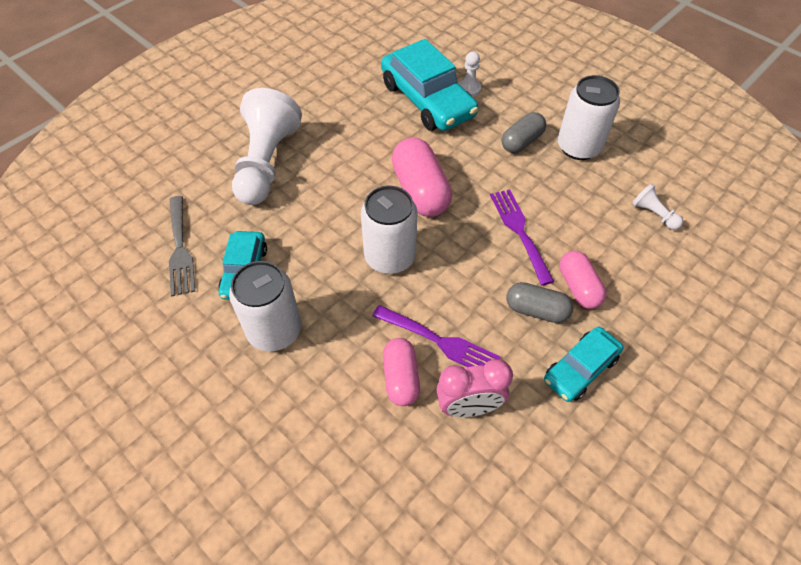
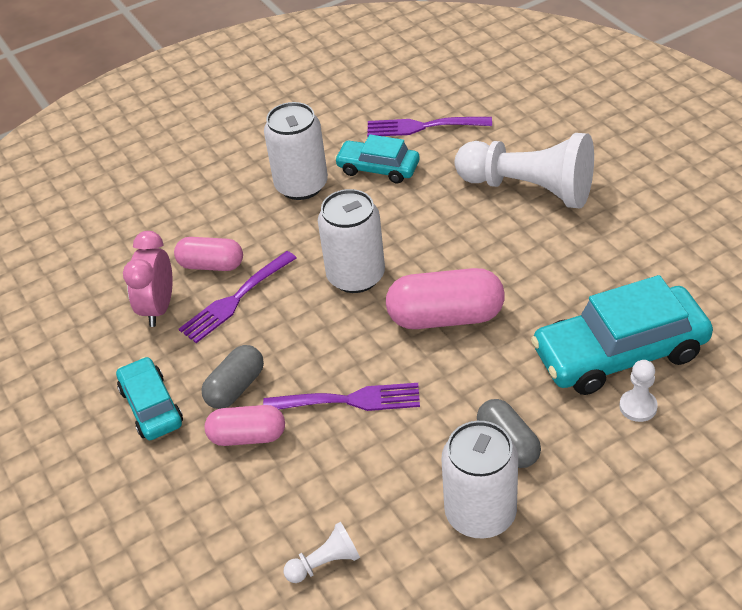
camera: 110 degrees right, 10 degrees down
(180, 249) = (422, 127): grey fork -> purple fork

